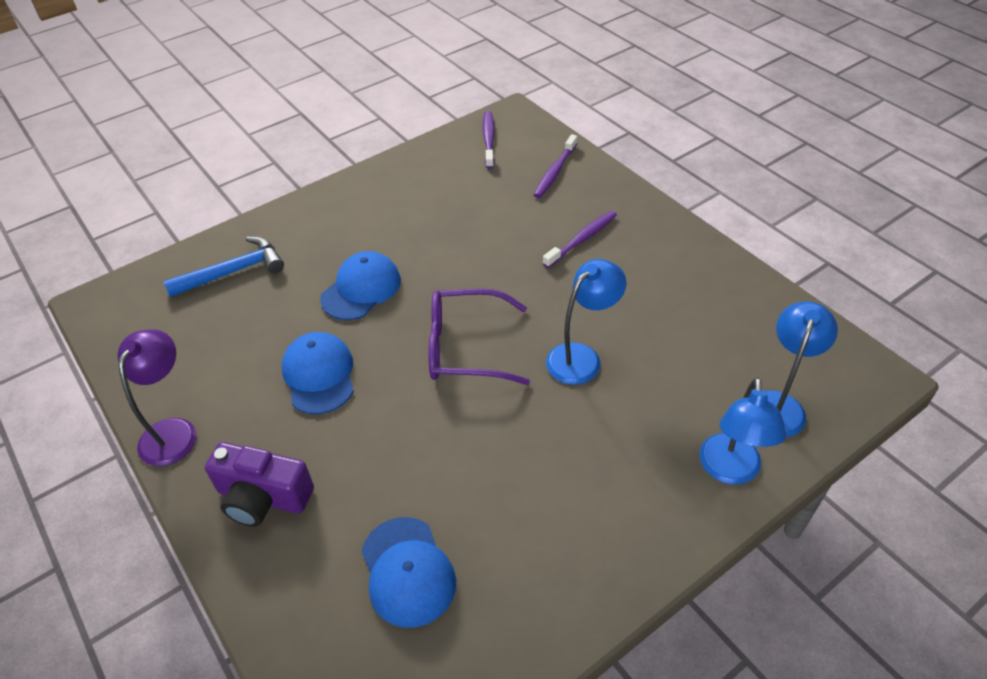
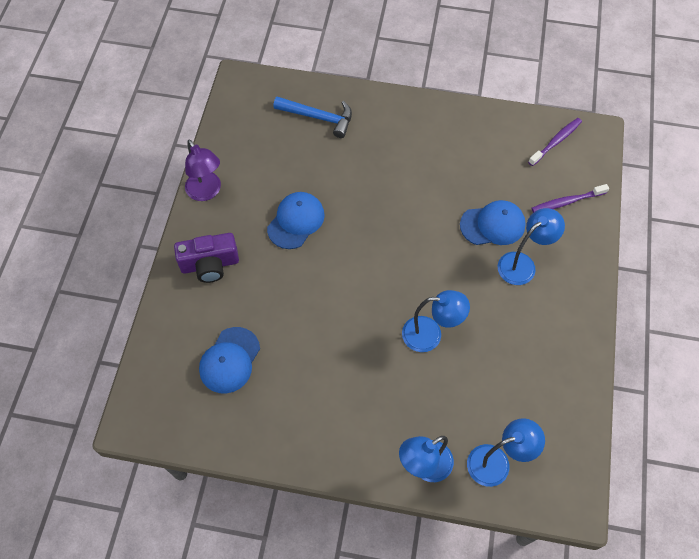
camera: 45 degrees right, 15 degrees up
(173, 431) = (207, 192): purple lamp -> purple lamp turned 90 degrees clockwise
(263, 497) = (210, 264): purple camera -> purple camera turned 75 degrees counterclockwise
(361, 289) = (368, 187): blue cap -> blue cap (492, 225)
(466, 347) = (380, 272): purple glasses -> none
(582, 239) = (522, 264): purple toothbrush -> blue lamp

